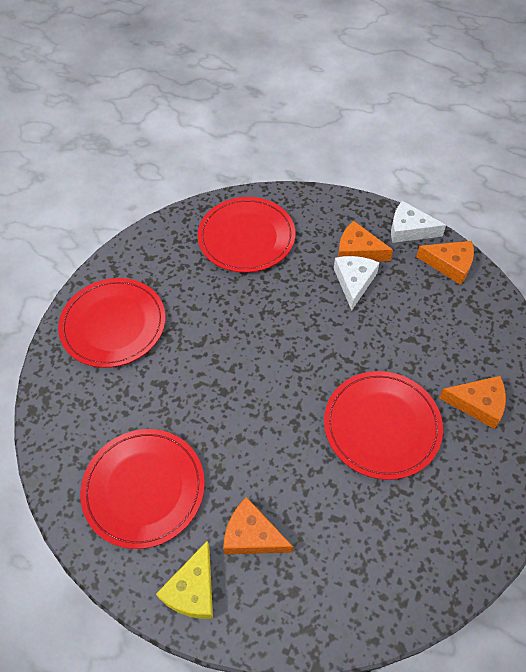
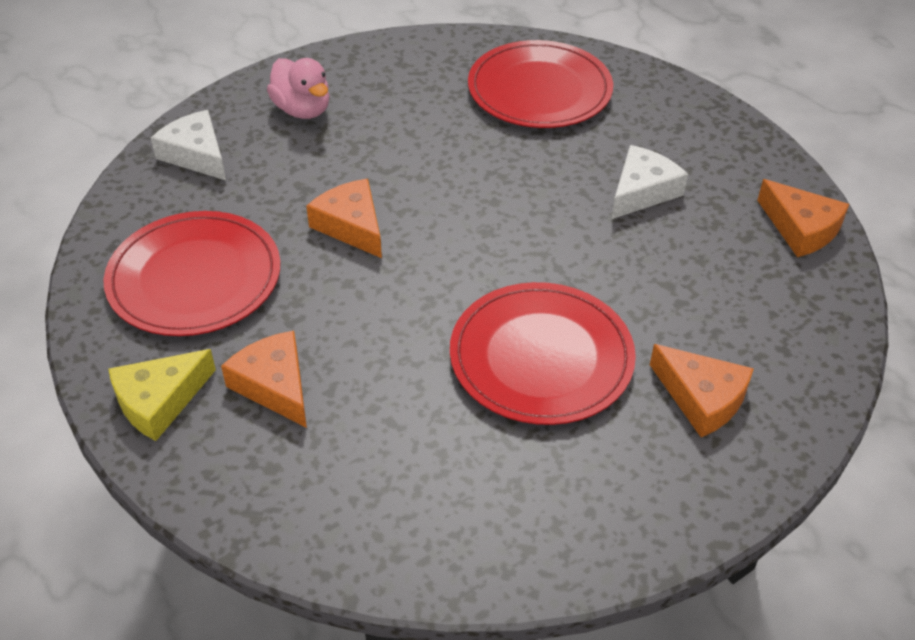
camera: 30 degrees right, 10 degrees down
(113, 324) = (302, 110): red plate -> pink duck
(358, 251) = (678, 161): orange cheese -> orange cheese (351, 226)
(409, 229) = (774, 167): white cheese -> white cheese (196, 155)

